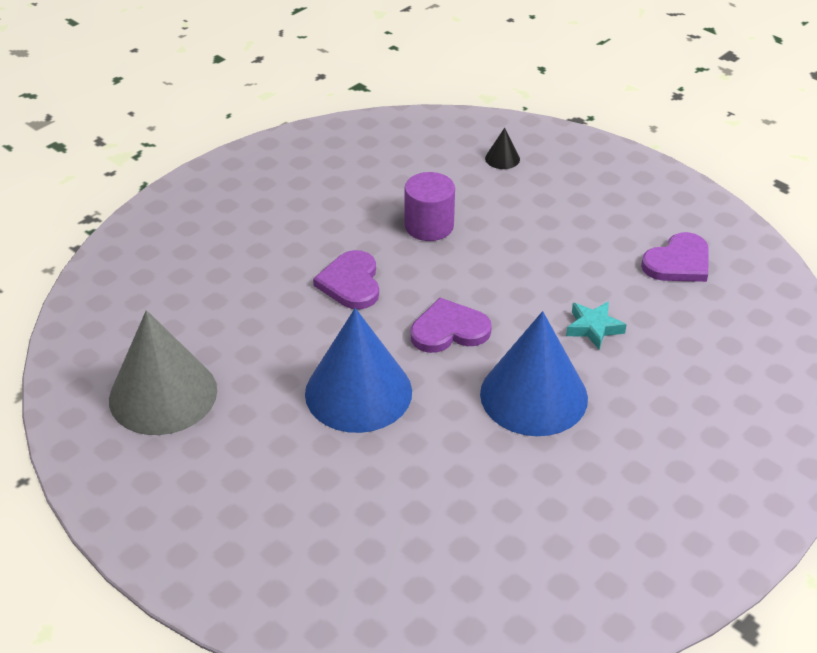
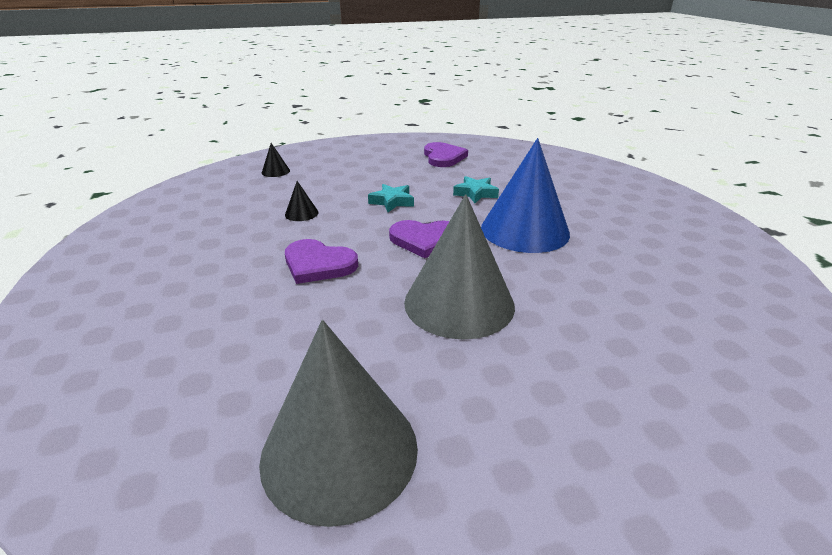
camera: 60 degrees left, 10 degrees down
(358, 392) = (459, 303): blue cone -> grey cone
(429, 226) = (301, 213): purple cylinder -> black cone
(449, 330) = (425, 240): purple heart -> purple heart turned 105 degrees counterclockwise
(510, 273) = (392, 202): none -> turquoise star

